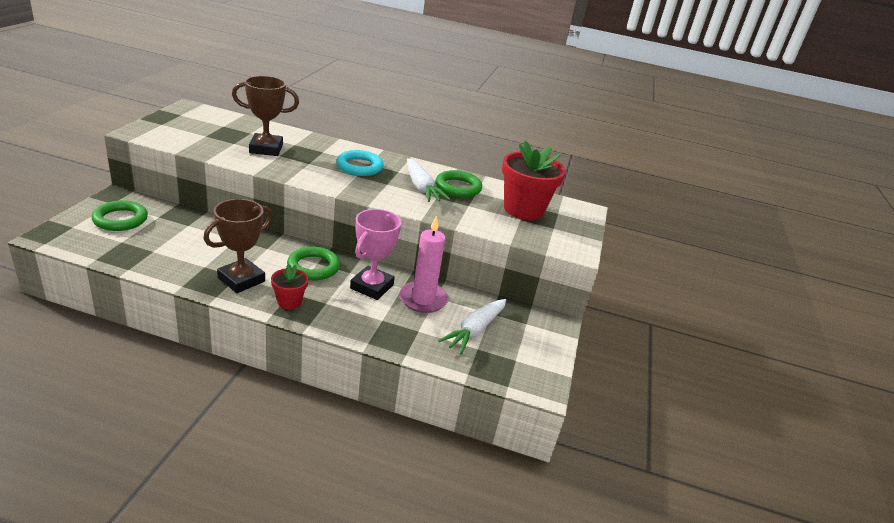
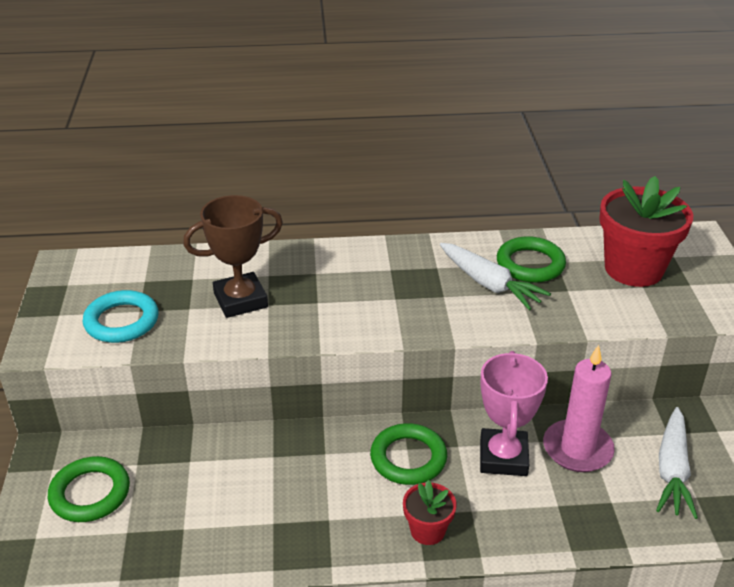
camera: 15 degrees left, 5 degrees up
(241, 279) = (338, 523): brown trophy -> none
(359, 167) = (385, 280): turquoise ring -> turquoise ring (122, 321)

